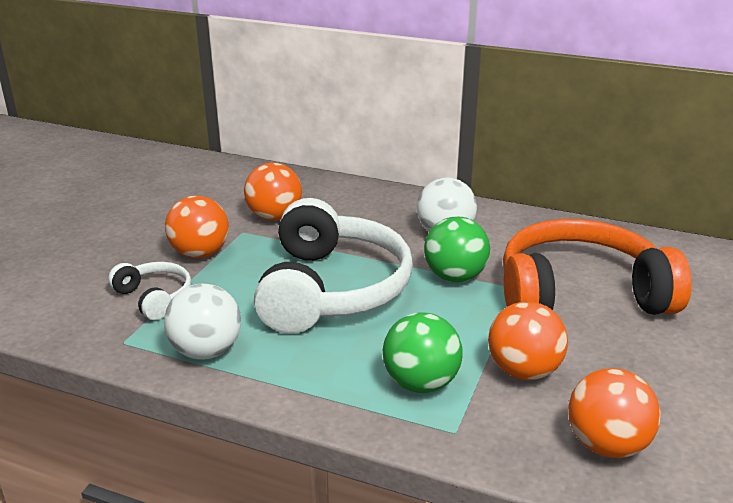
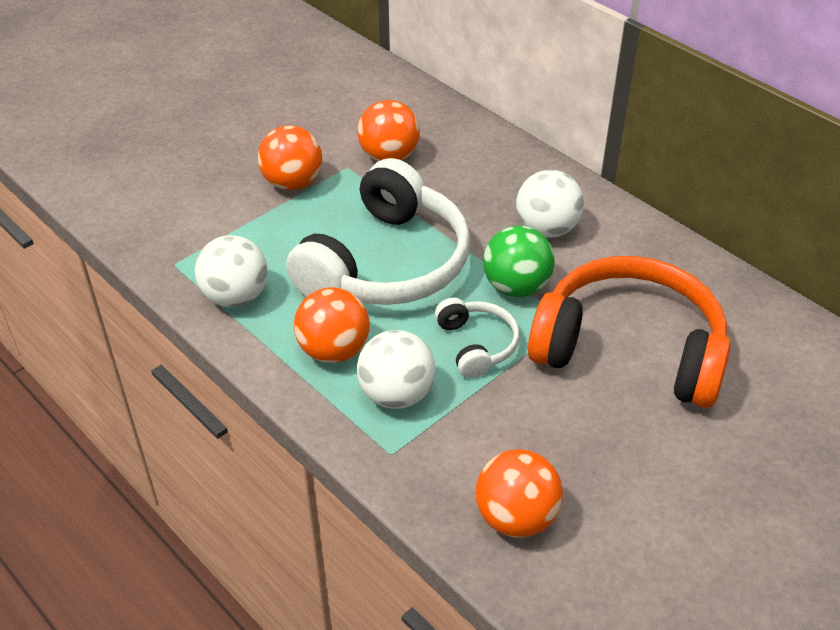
camera: 25 degrees right, 15 degrees up
(154, 298) = (225, 223): white headphones -> white headphones (477, 344)
(420, 383) = (396, 394): green ball -> white ball
(523, 371) = (500, 416): orange ball -> orange ball (333, 350)

